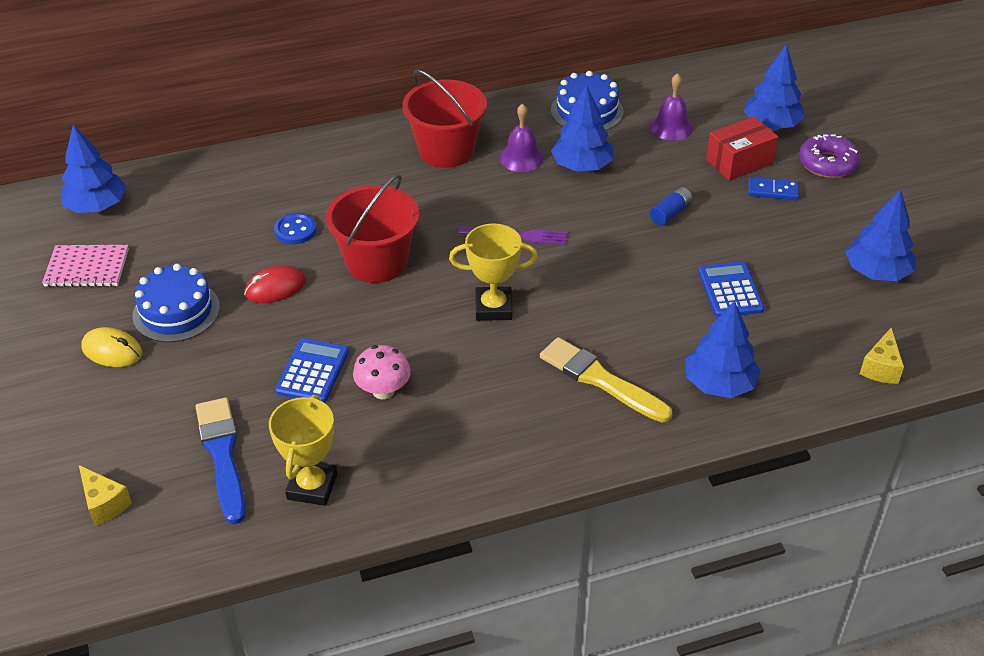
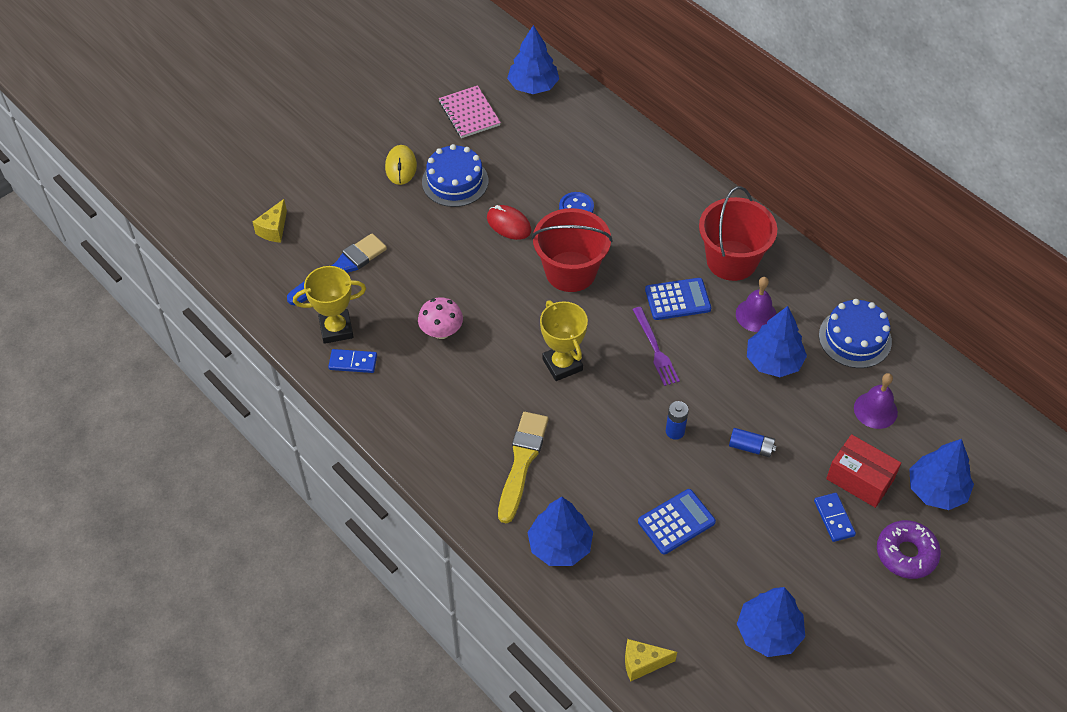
camera: 65 degrees right, 10 degrees up
(312, 371) = (438, 283): blue calculator -> blue calculator (677, 299)
(373, 485) = (353, 362): none -> blue domino
(624, 256) = (675, 431): none -> blue battery

